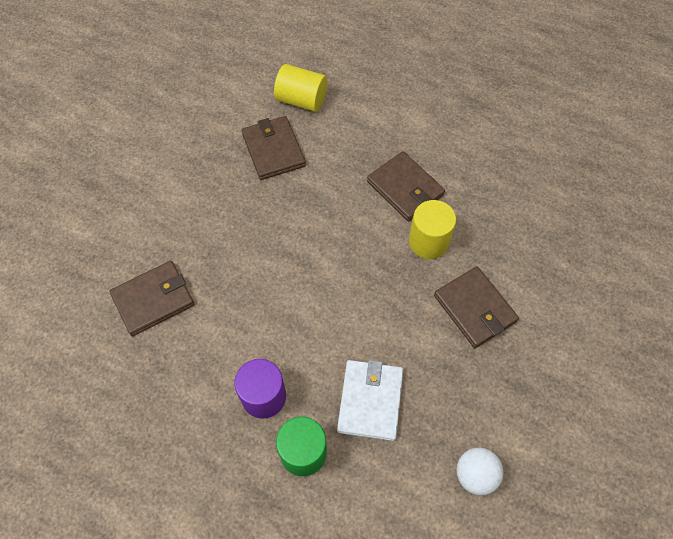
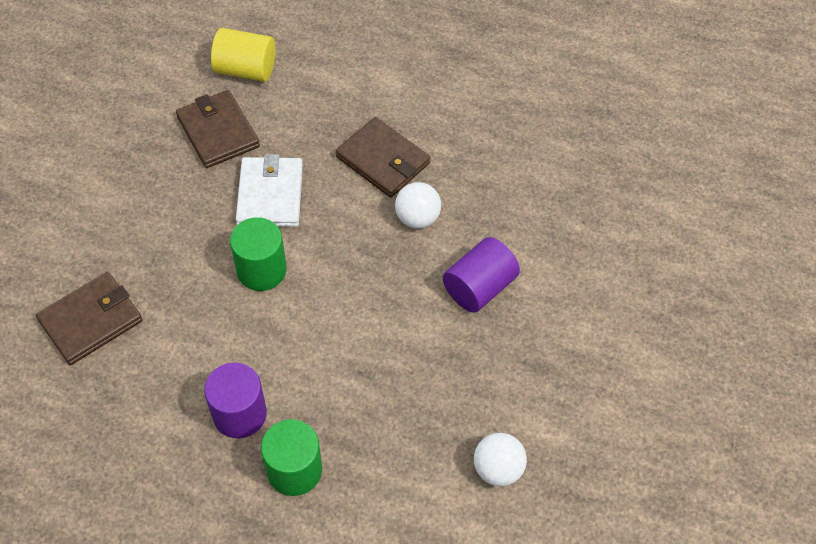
camera: 10 degrees left, 5 degrees down
(295, 272) = (261, 270): none -> green cylinder
(370, 400) = (367, 403): white wallet -> white wallet (270, 195)
(428, 241) = (417, 218): yellow cylinder -> white ball
(474, 308) = (479, 287): brown wallet -> purple cylinder

